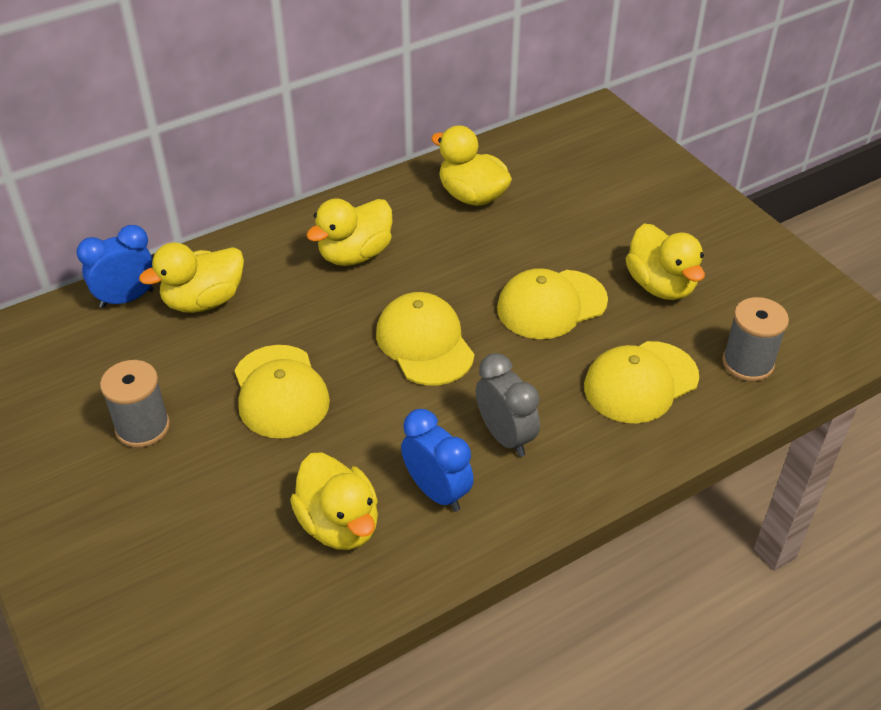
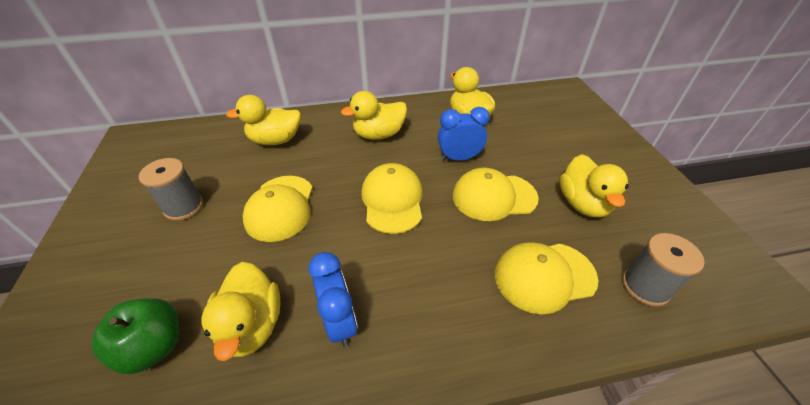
camera: 20 degrees right, 0 degrees up
(127, 299) = (236, 129): blue clock -> blue clock (459, 158)
(241, 577) = (154, 347): none -> green apple
(505, 437) = (416, 290): grey clock -> none

